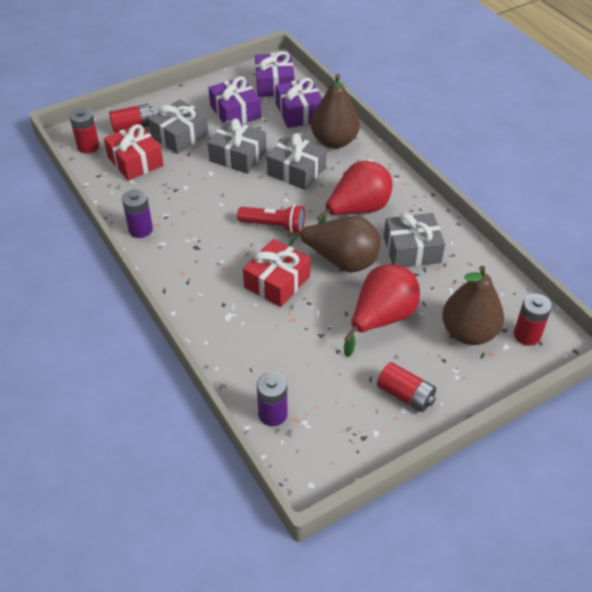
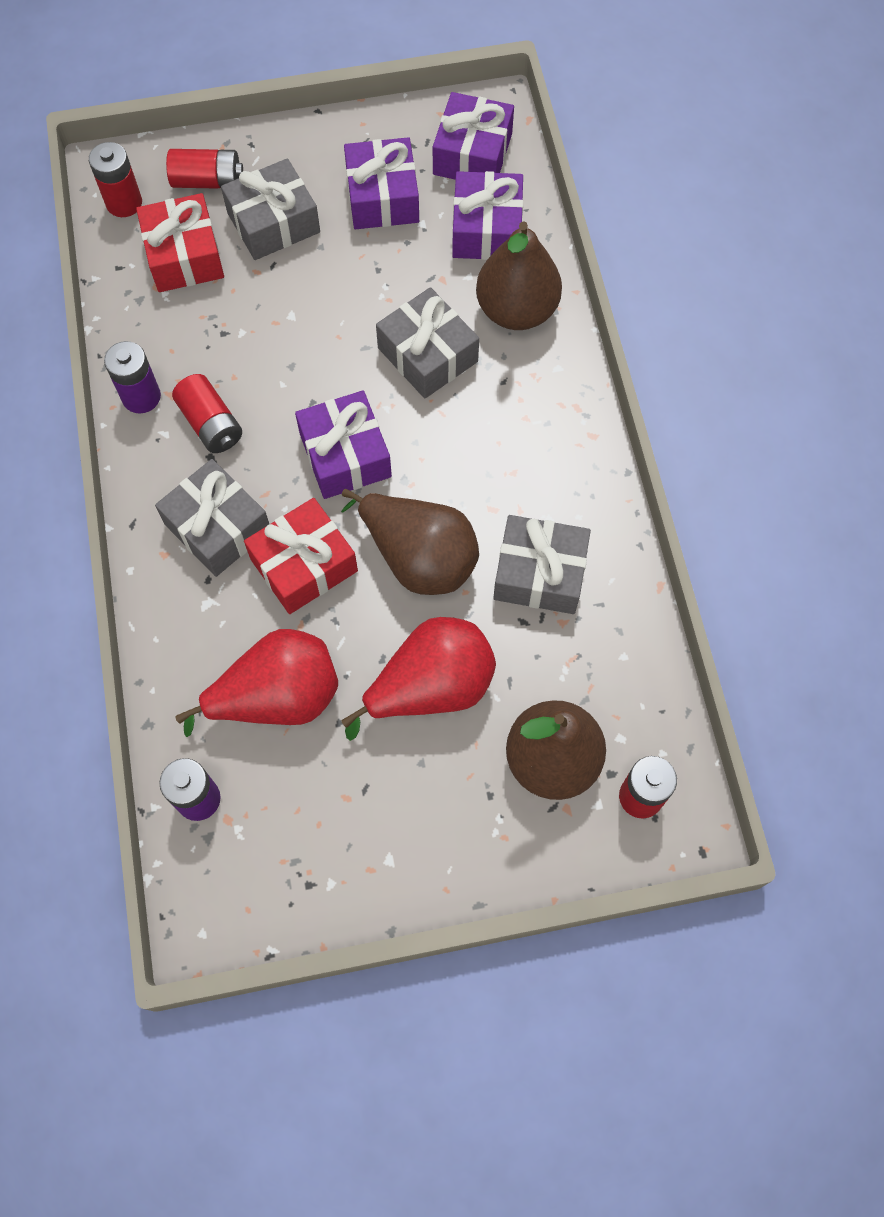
camera: 20 degrees right, 20 degrees up
(238, 156) = (348, 294): grey gift -> grey gift (218, 527)
(274, 226) = (345, 455): red flashlight -> purple gift
(357, 210) = (489, 466): red pear -> red pear (277, 697)
(405, 395) = (402, 836): red battery -> red battery (211, 424)

